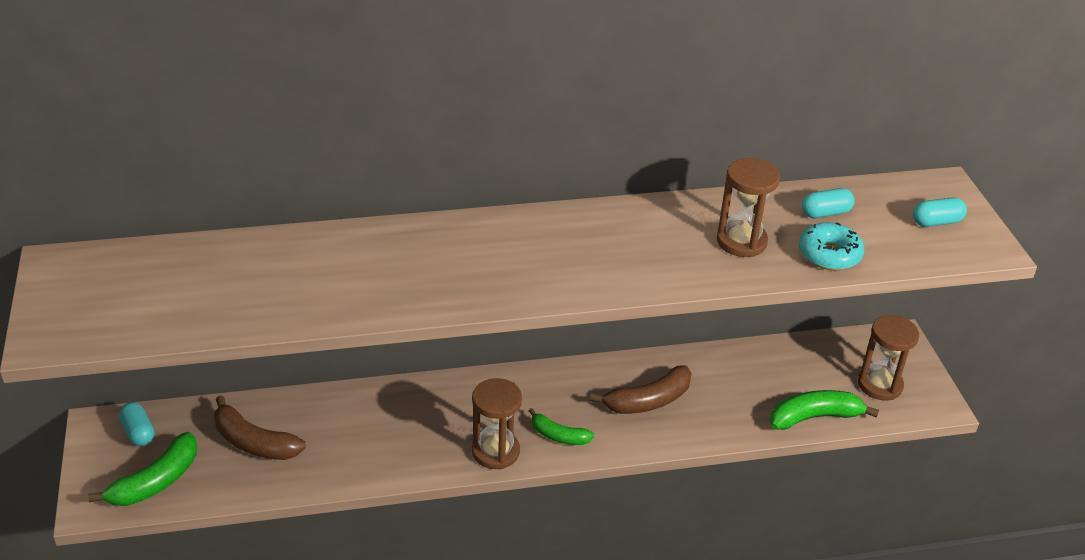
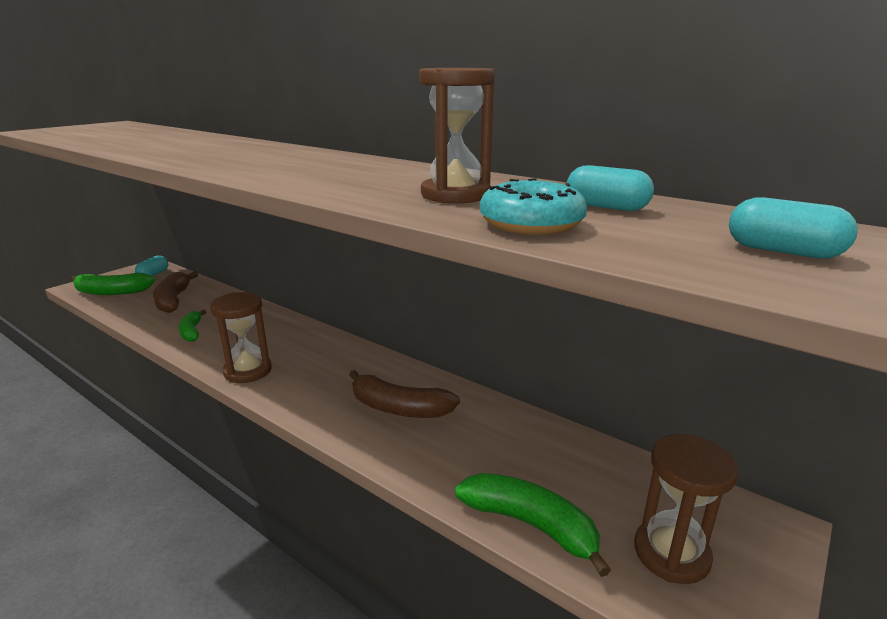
camera: 50 degrees right, 15 degrees down
(558, 435) = (298, 387): green banana -> green banana (192, 332)

